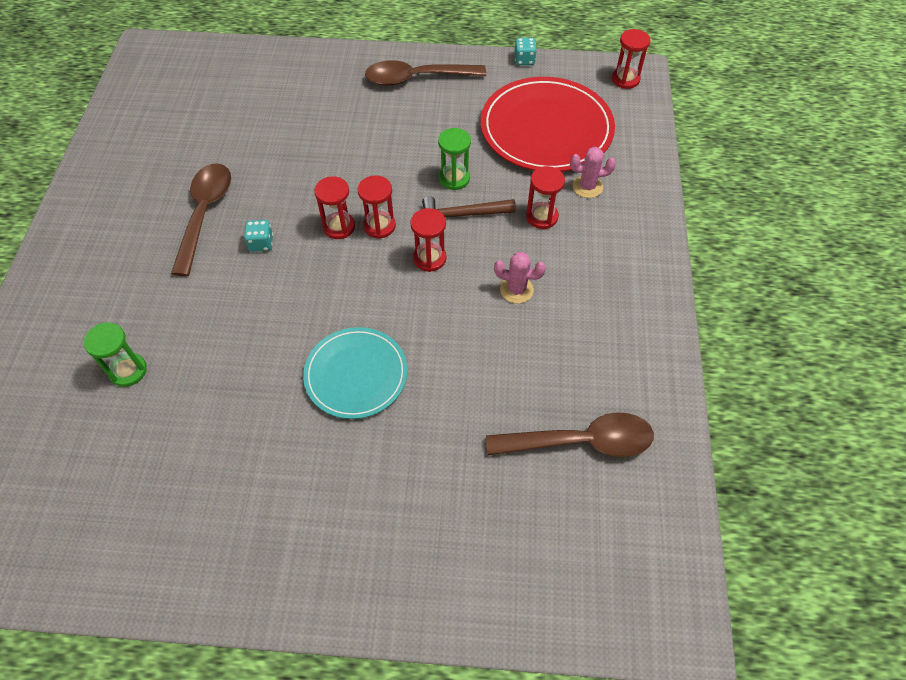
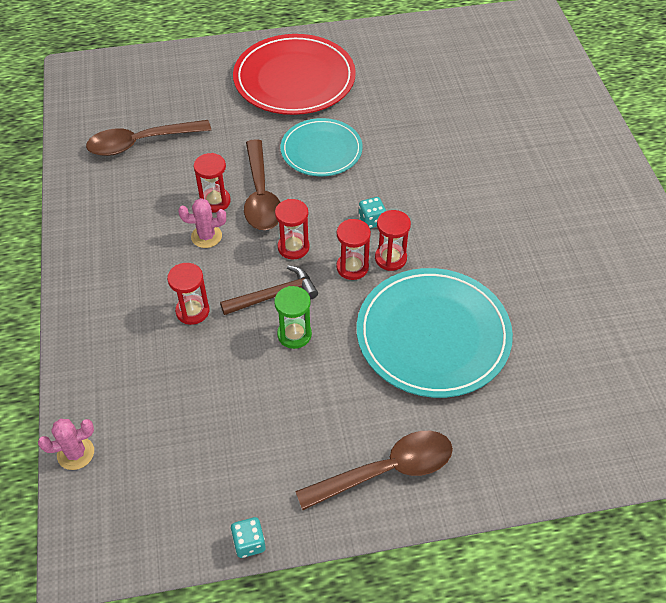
camera: 165 degrees right, 5 degrees down
(128, 371) = (492, 120): green hourglass -> none
(204, 214) = (524, 244): brown spoon -> brown spoon (261, 195)
(261, 243) = (453, 229): turquoise dice -> turquoise dice (371, 220)
(336, 154) = (433, 335): none -> turquoise plate
(546, 129) = (202, 426): red plate -> red plate (294, 79)
(587, 187) = (146, 357): pink cactus -> pink cactus (75, 453)
(625, 79) = (101, 539): red hourglass -> red hourglass (215, 201)

